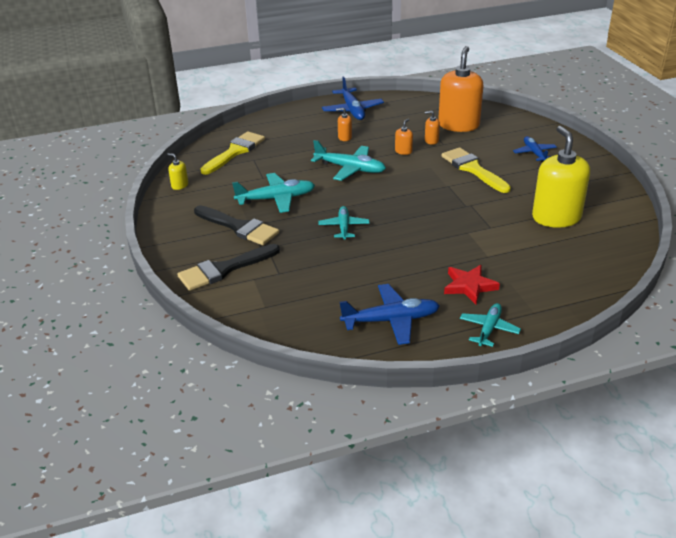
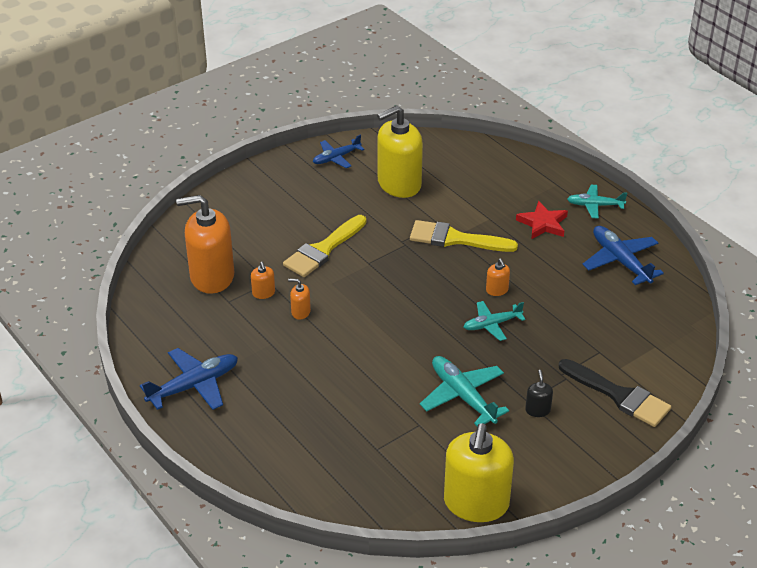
camera: 110 degrees left, 5 degrees up
(179, 185) = (476, 503): yellow soap dispenser -> yellow soap dispenser, size x2.41
(235, 152) = (363, 476): yellow brush -> yellow brush (455, 239)
(239, 227) = (537, 410): black brush -> black soap dispenser
(344, 137) = (281, 374): orange soap dispenser -> orange soap dispenser (497, 290)
(350, 168) = (363, 349): turquoise plane -> none
(534, 153) = (267, 209): blue plane -> blue plane (336, 158)

